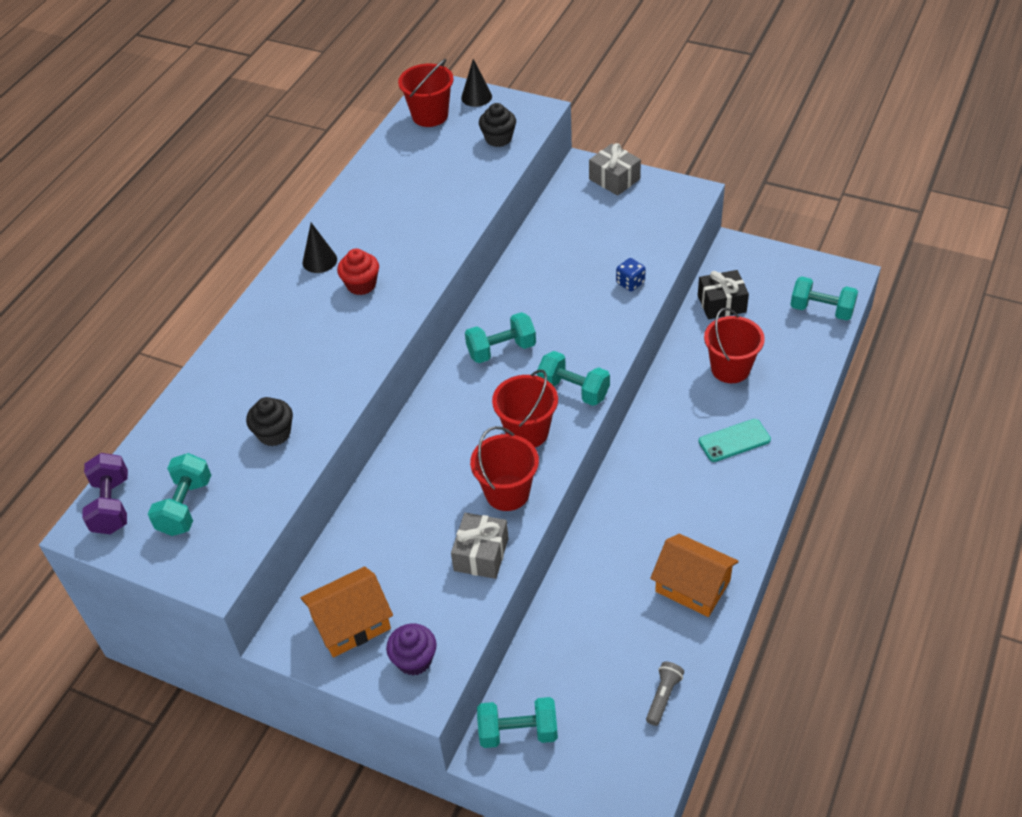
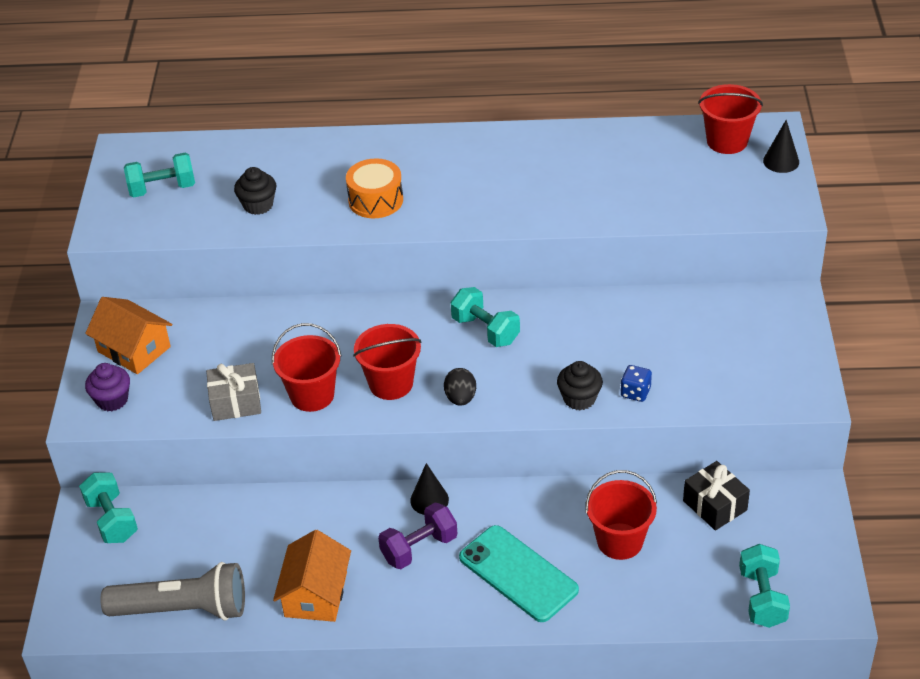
camera: 65 degrees right, 5 degrees down
(112, 505) = (148, 152): purple dumbbell -> purple dumbbell (419, 548)
(319, 260) = (474, 150): black cone -> black cone (429, 500)
(336, 345) = (376, 200): none -> orange drum
(361, 285) = (459, 187): red cupcake -> none
(498, 138) = (725, 199): black cupcake -> black cupcake (579, 399)
(573, 390) = (460, 398): turquoise dumbbell -> black egg
(614, 179) = (790, 329): grey gift -> none
(663, 696) = (183, 609): grey flashlight -> grey flashlight, size x2.23
(734, 440) = (518, 574): turquoise phone -> turquoise phone, size x1.56

